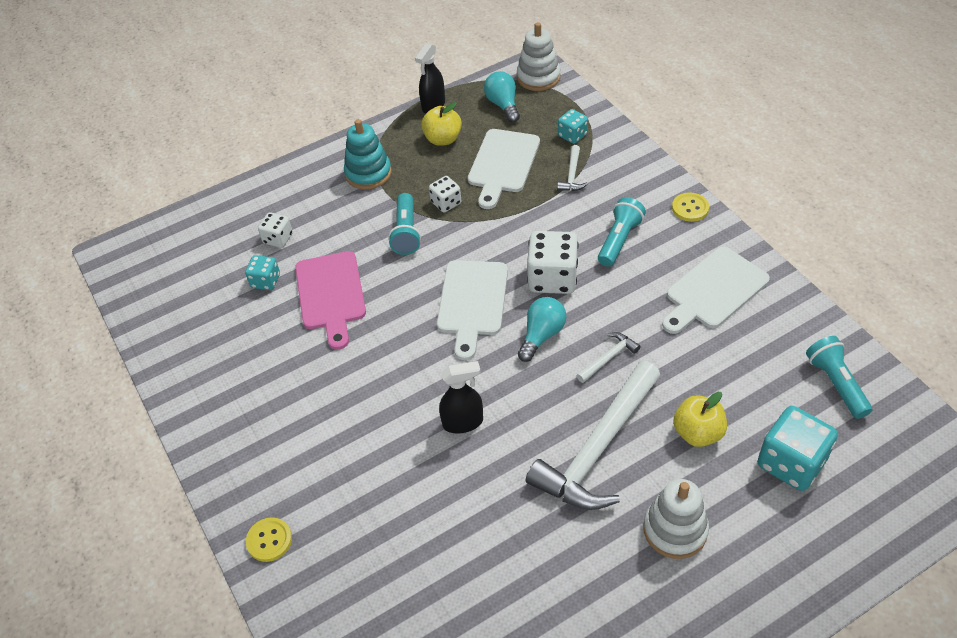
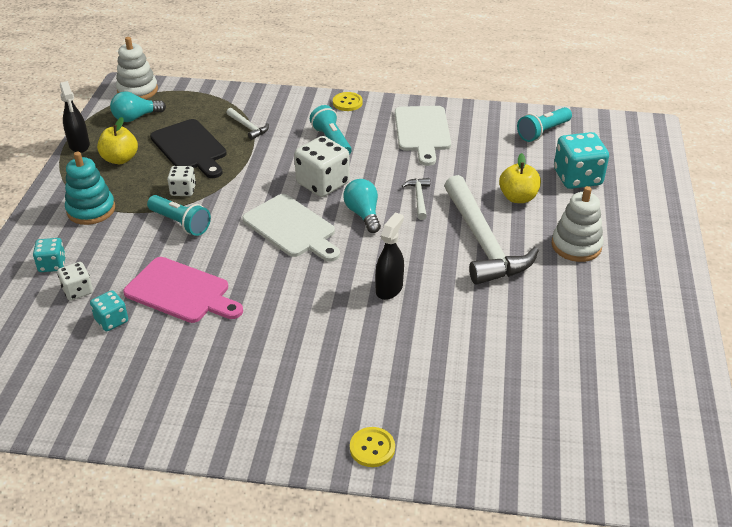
camera: 55 degrees left, 10 degrees down
(503, 105) = (136, 117): turquoise light bulb -> turquoise light bulb turned 45 degrees counterclockwise
(503, 164) = (190, 148): white cutting board -> black cutting board
(572, 135) = (214, 108): turquoise dice -> turquoise dice (52, 265)
(836, 384) = (543, 132): turquoise flashlight -> turquoise flashlight turned 60 degrees counterclockwise

